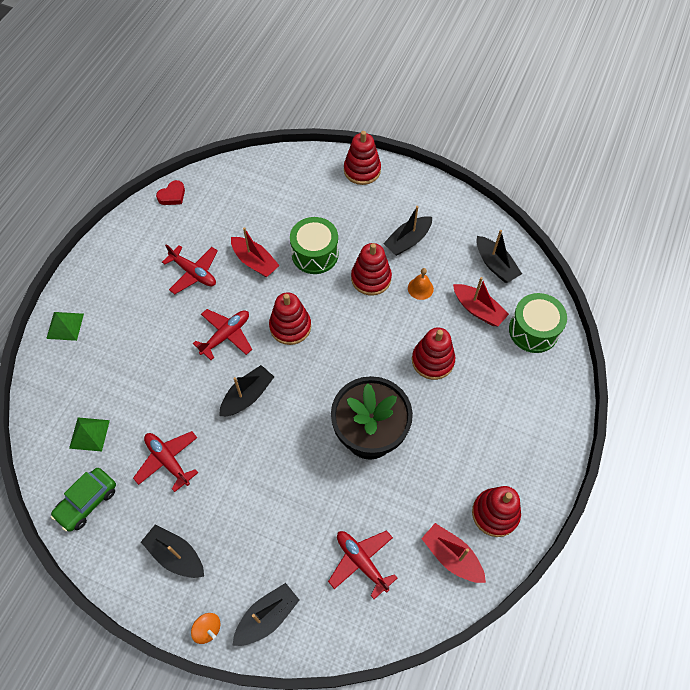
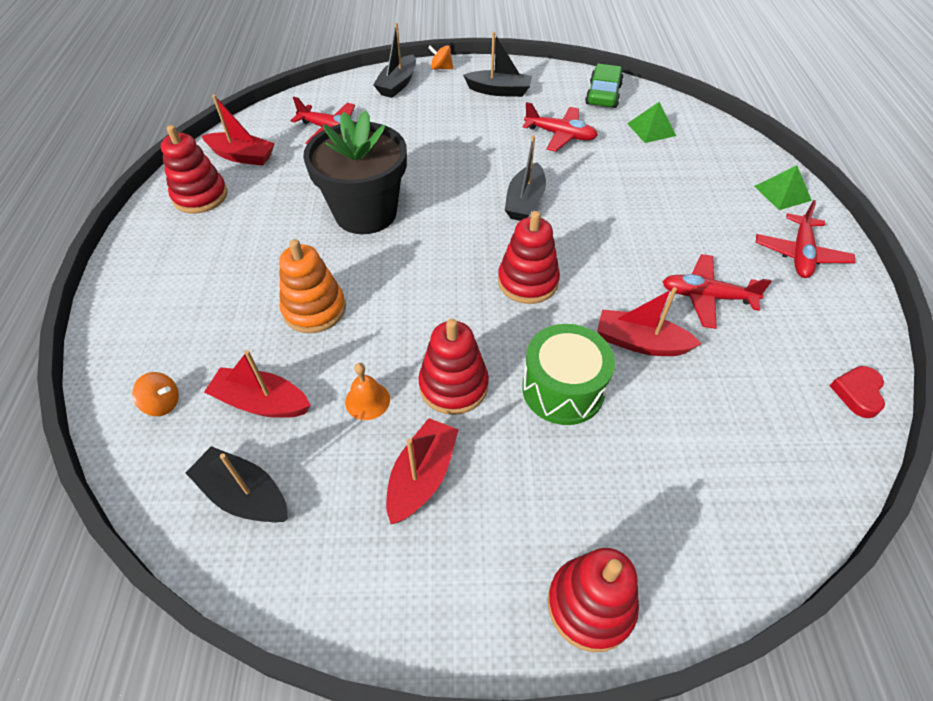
camera: 155 degrees right, 10 degrees down
(226, 335) = (598, 245): red plane -> red plane (800, 254)
(408, 241) = (422, 477): black boat -> red boat
(432, 360) = (314, 309): red stacking toy -> orange stacking toy
(533, 330) = (163, 403): green drum -> orange spinning top

